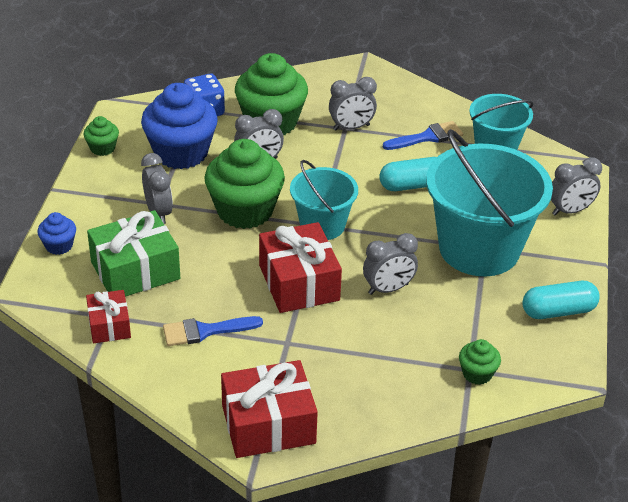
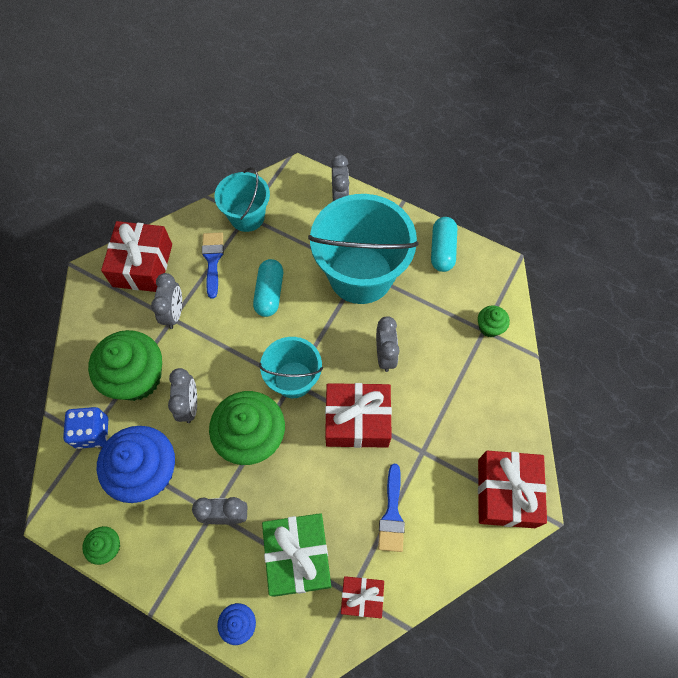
camera: 70 degrees left, 25 degrees up
(392, 94) = (142, 265): none -> red gift

